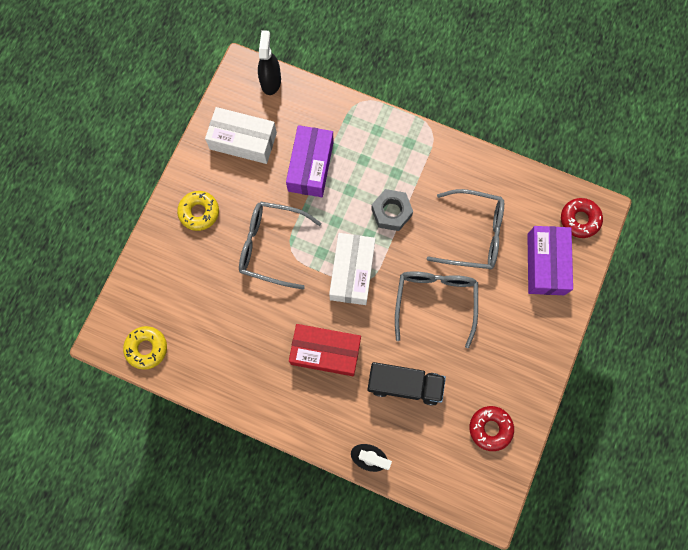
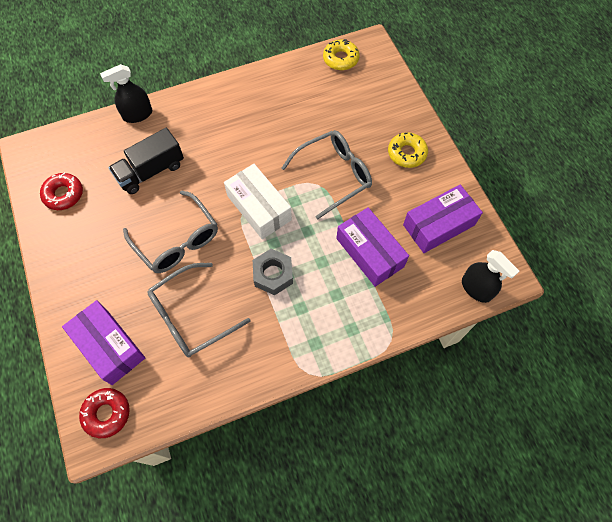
camera: 135 degrees right, 10 degrees down
(243, 141) = (438, 225): white box -> purple box
(325, 352) = (226, 146): red box -> none

